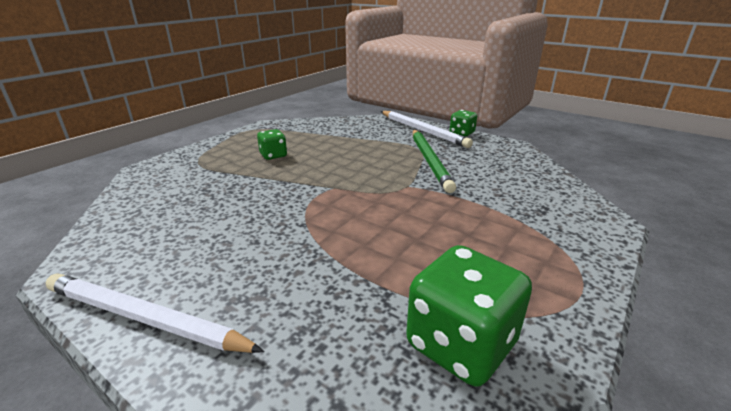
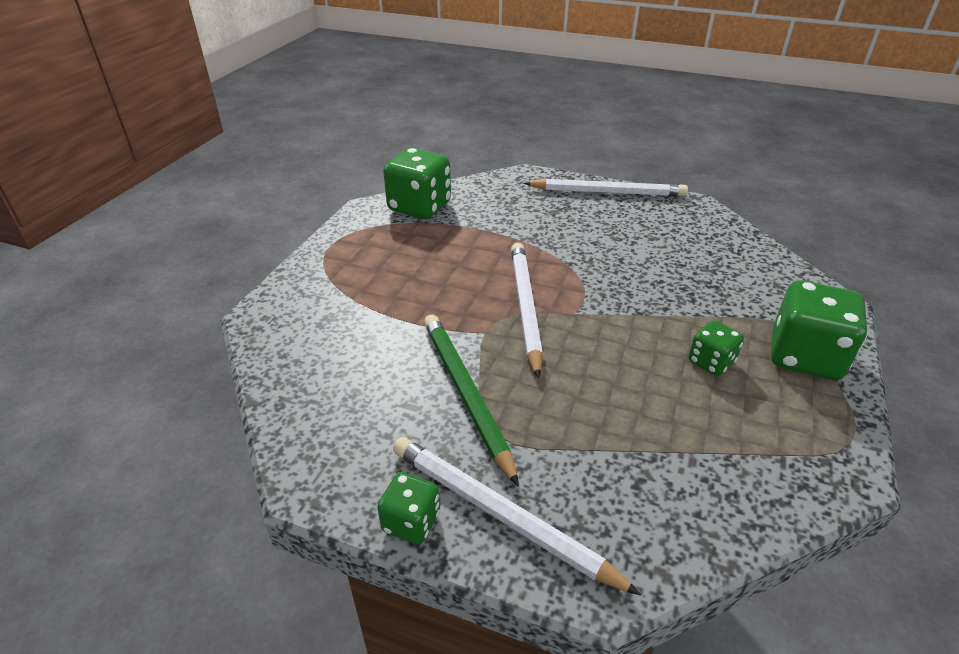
camera: 165 degrees right, 10 degrees up
(217, 151) = (804, 356): none -> green dice
(369, 195) = (525, 307): none -> white pencil

